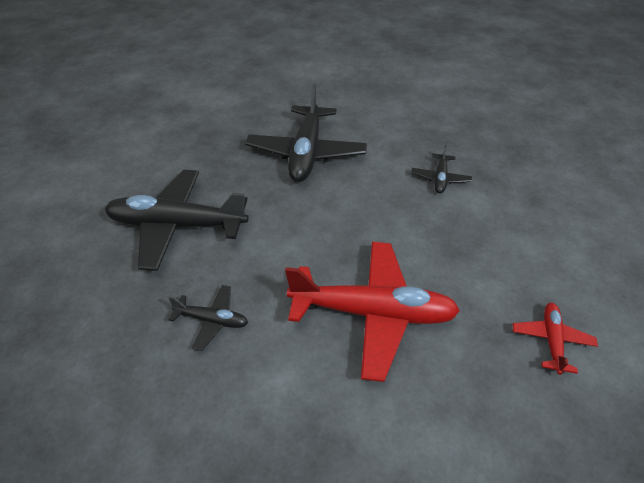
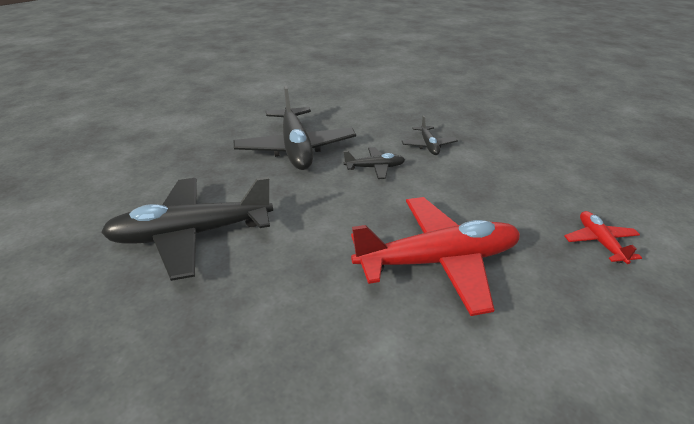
camera: 20 degrees left, 10 degrees down
(212, 320) = (278, 311): black plane -> black plane (375, 168)

